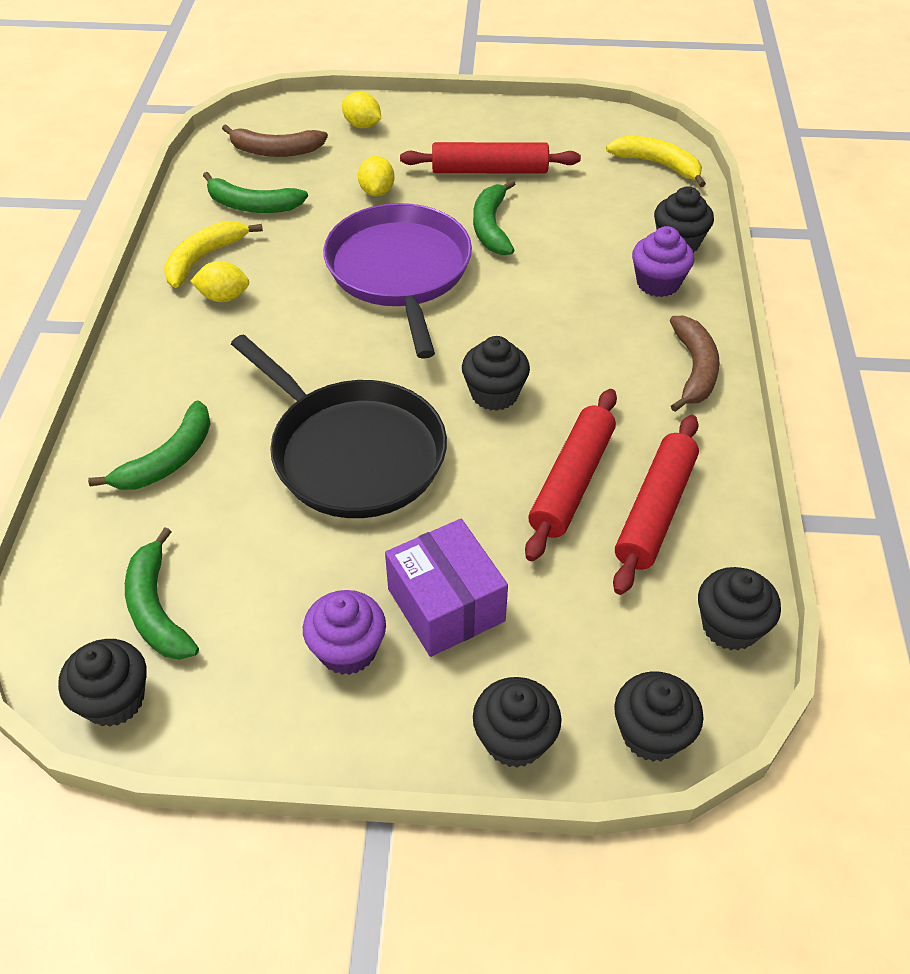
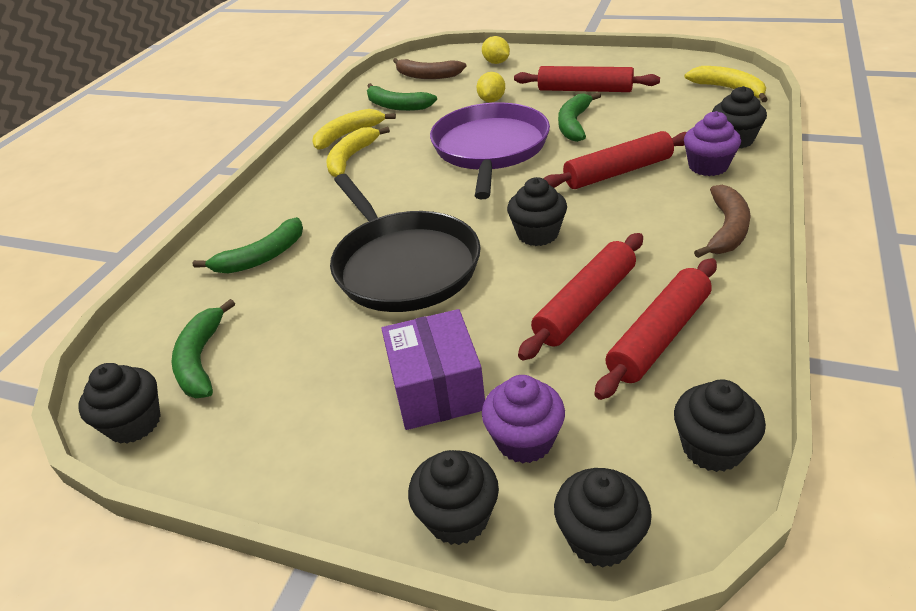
camera: 20 degrees right, 10 degrees down
(224, 297) = (351, 158): yellow lemon -> yellow banana
(347, 650) = (336, 413): purple cupcake -> purple cupcake (524, 440)
(561, 298) = (618, 172): none -> red rolling pin

